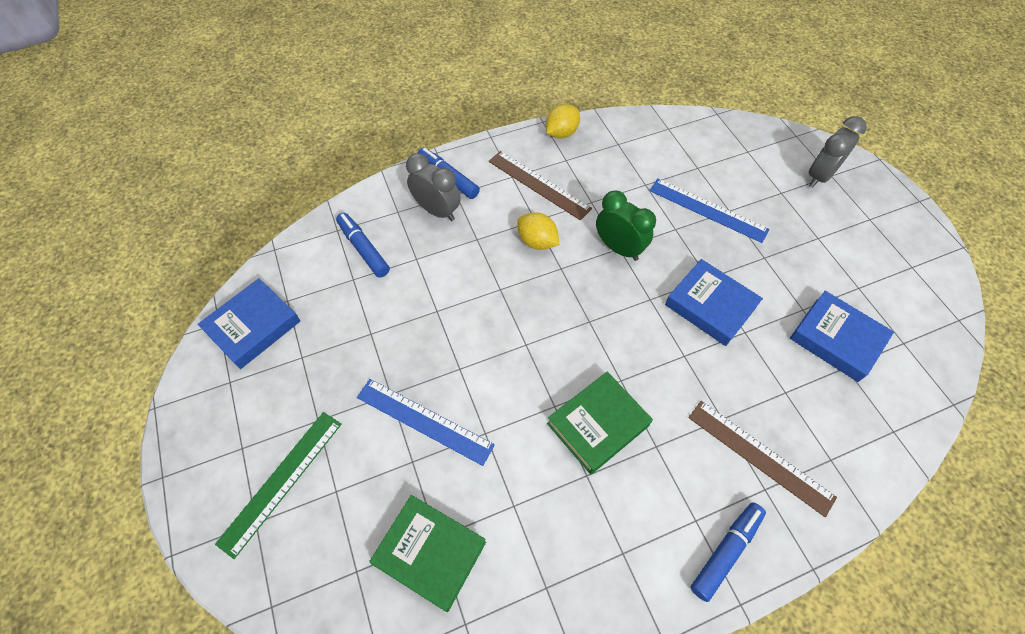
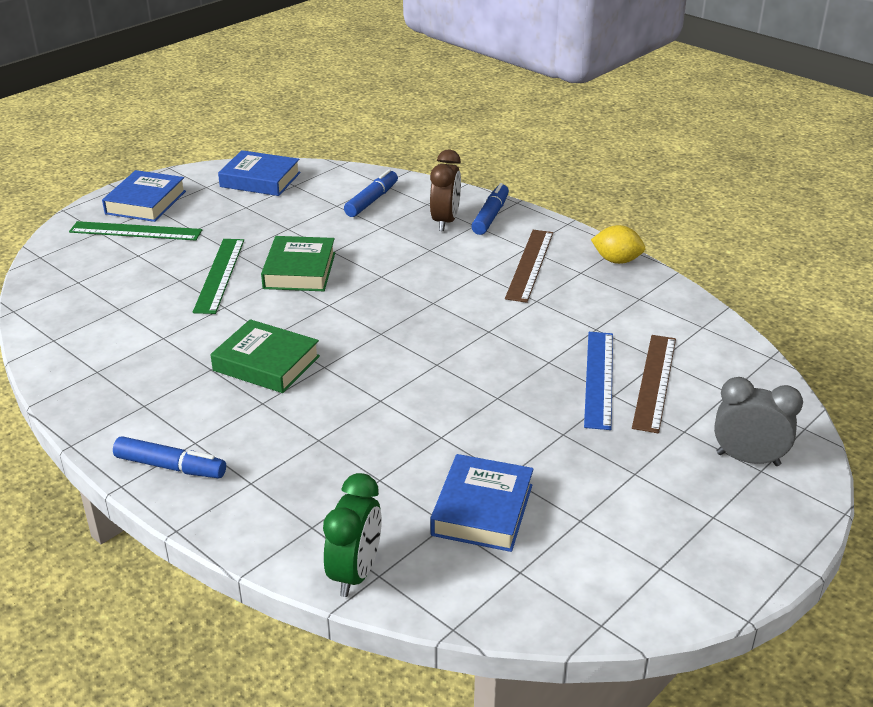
camera: 65 degrees right, 25 degrees down
(424, 421) = (219, 275): blue ruler -> green ruler
(430, 553) = (104, 309): green book -> green book (299, 270)
(437, 210) = (445, 221): grey clock -> brown clock
(537, 241) = (454, 281): yellow lemon -> none
(619, 248) = (488, 330): green clock -> green clock (355, 573)
(710, 306) = (458, 405): blue book -> blue book (145, 202)
(759, 456) = (287, 472): brown ruler -> brown ruler (654, 382)

